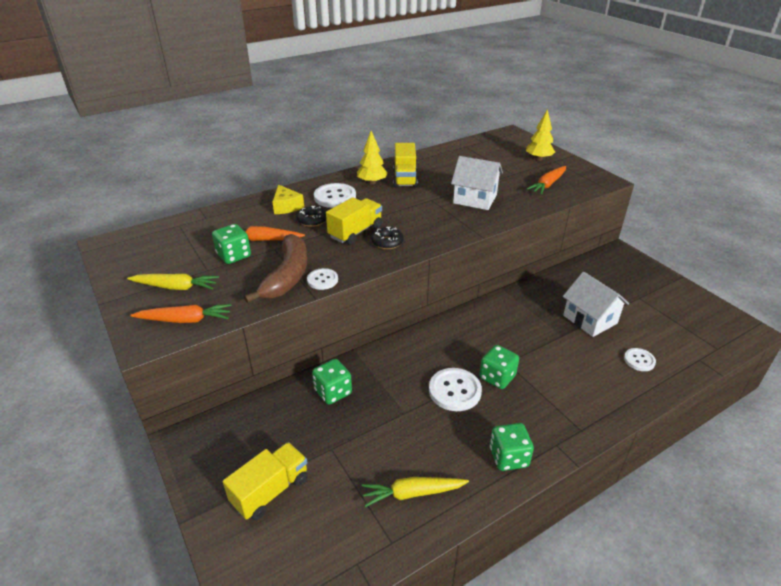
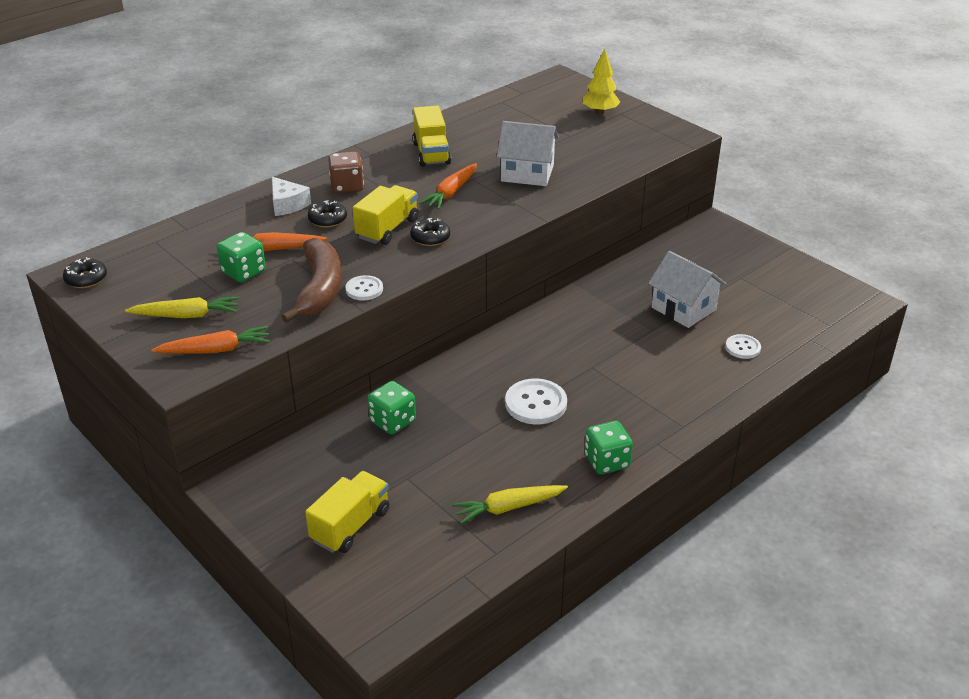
camera: 10 degrees left, 0 degrees up
(116, 249) = (86, 279): none -> black donut
(286, 206) = (287, 204): yellow cheese -> white cheese
(335, 197) = (347, 186): white button -> brown dice
(372, 182) = (390, 163): yellow tree -> none
(497, 377) = (582, 384): green dice -> none
(548, 184) = (615, 146): orange carrot -> orange carrot (451, 193)

